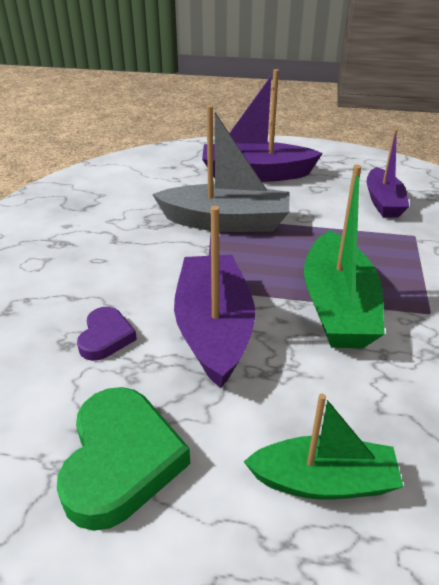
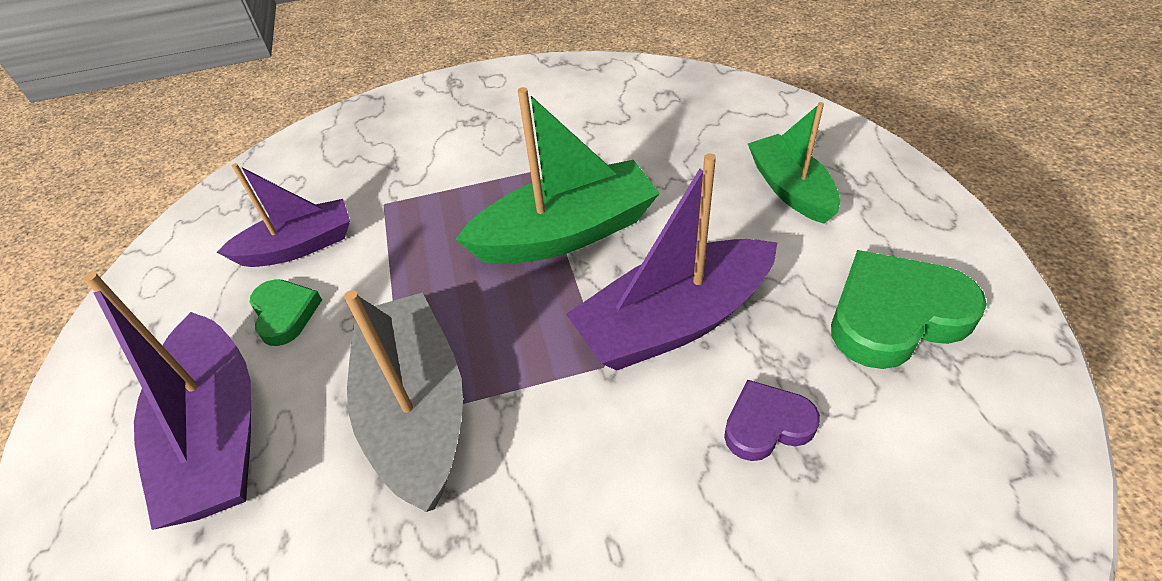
camera: 110 degrees left, 10 degrees up
(325, 194) = (285, 314): none -> green heart

